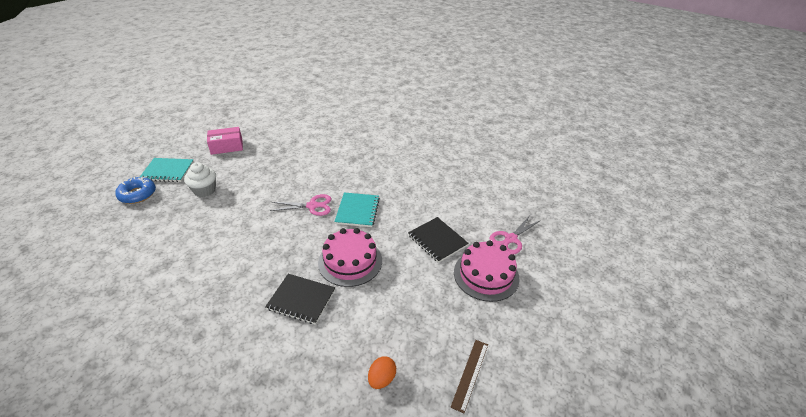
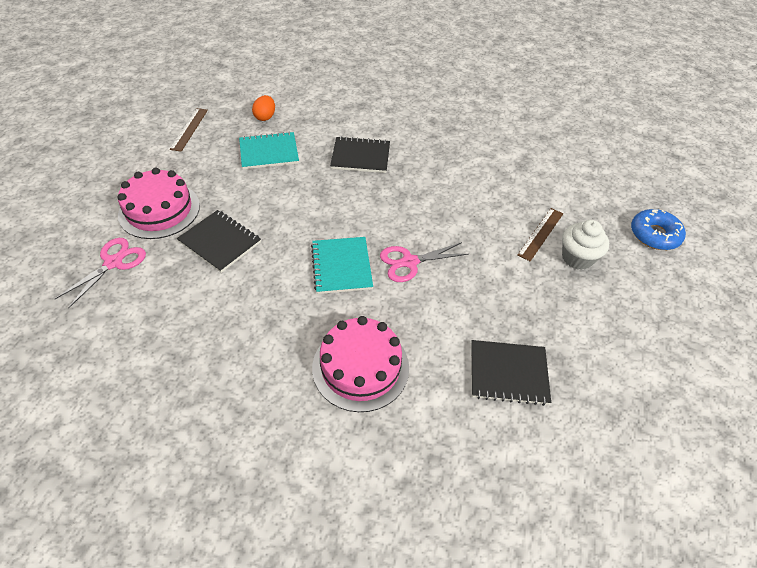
camera: 165 degrees right, 10 degrees up
(167, 171) = (666, 280): turquoise notebook -> turquoise notebook (269, 152)
(211, 208) = (540, 233): none -> brown ruler
(227, 147) = (638, 356): pink box -> none
(296, 151) = (508, 373): none -> black notebook
(350, 261) = (325, 199): pink cake -> pink cake (360, 367)

